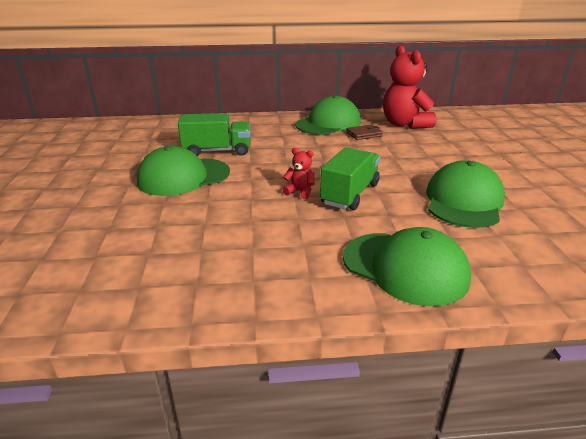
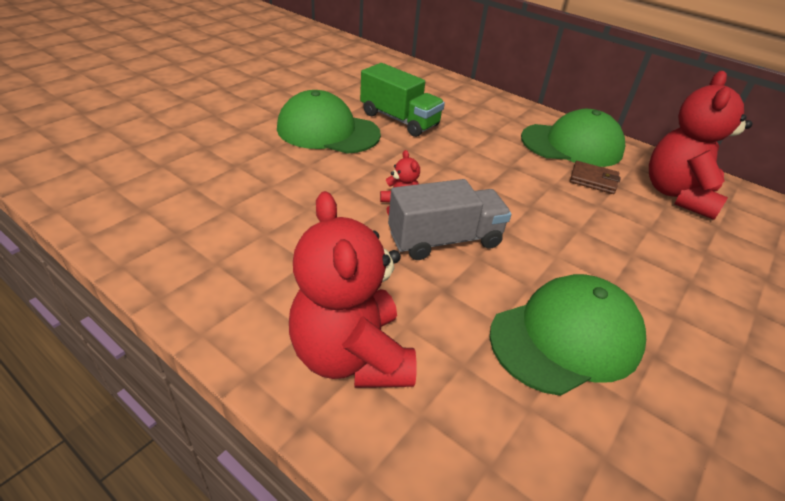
camera: 40 degrees right, 10 degrees up
(350, 194) = (444, 240): green truck -> grey truck
(405, 267) = (351, 356): green cap -> red teddy bear

